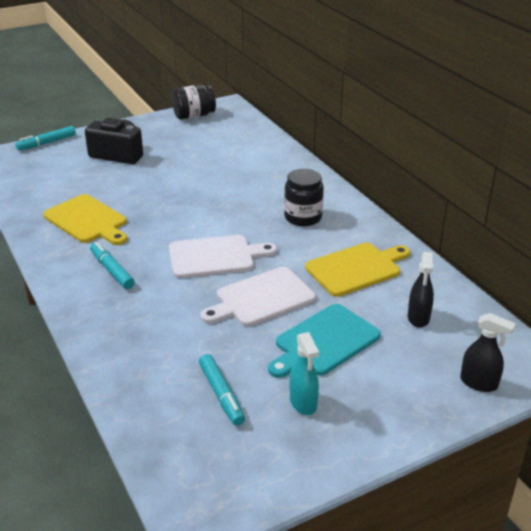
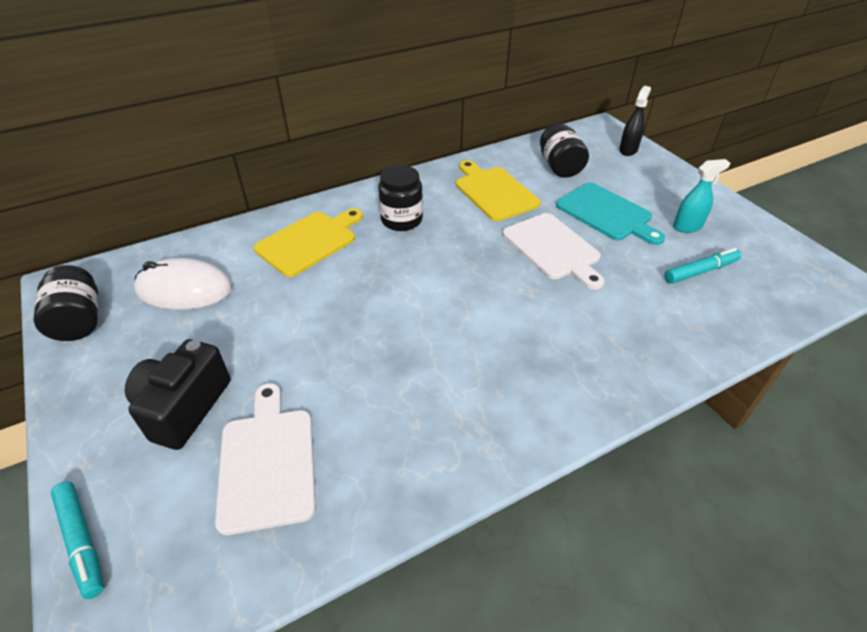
camera: 90 degrees left, 10 degrees up
(87, 220) = (397, 420): yellow cutting board -> yellow cutting board (309, 241)
(112, 270) = (522, 373): turquoise marker -> none
(215, 256) = (482, 282): white cutting board -> white cutting board (267, 462)
(219, 140) = (184, 289): none -> white mouse
(418, 318) = (560, 167): black spray bottle -> black jar

